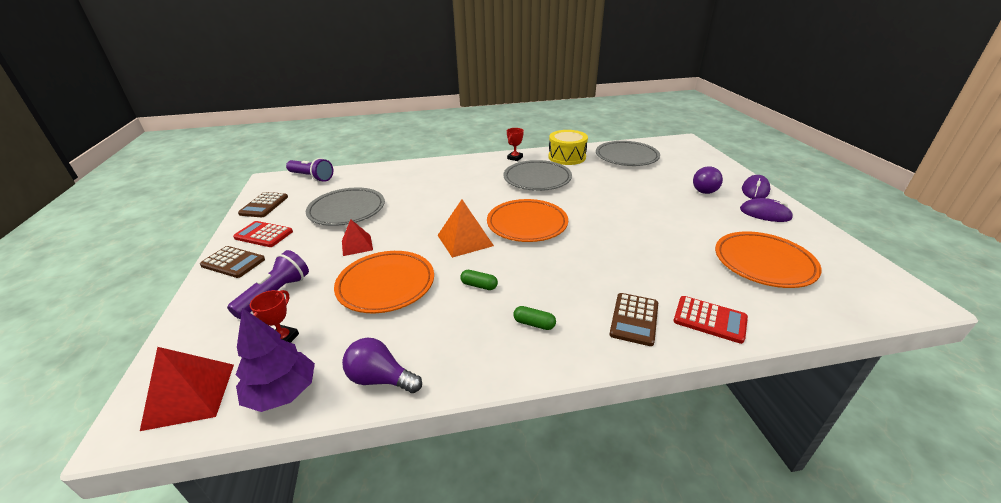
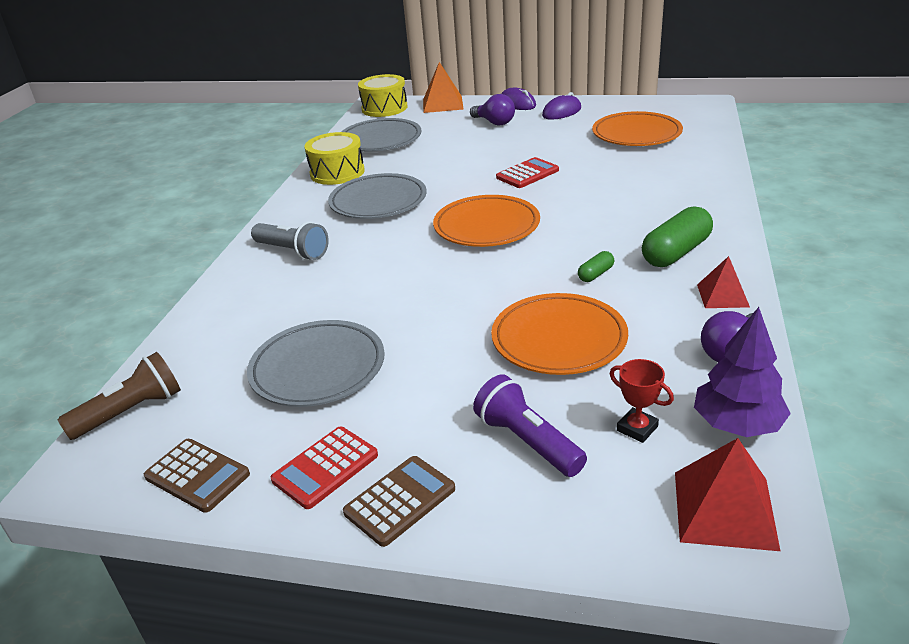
camera: 65 degrees left, 0 degrees up
(312, 177) = (131, 411): purple flashlight -> brown flashlight
(357, 245) = (440, 361): red pyramid -> red pyramid (722, 295)
(462, 171) = (293, 252): none -> grey flashlight
(465, 240) = (492, 272): orange pyramid -> orange pyramid (442, 104)
(515, 158) = (296, 206): red trophy -> none
(534, 324) = (676, 252): green capsule -> green capsule, size x2.04
(634, 319) = (688, 204): brown calculator -> none
(679, 145) = (384, 108): none -> yellow drum
(709, 319) = (701, 174): red calculator -> red calculator (527, 174)

